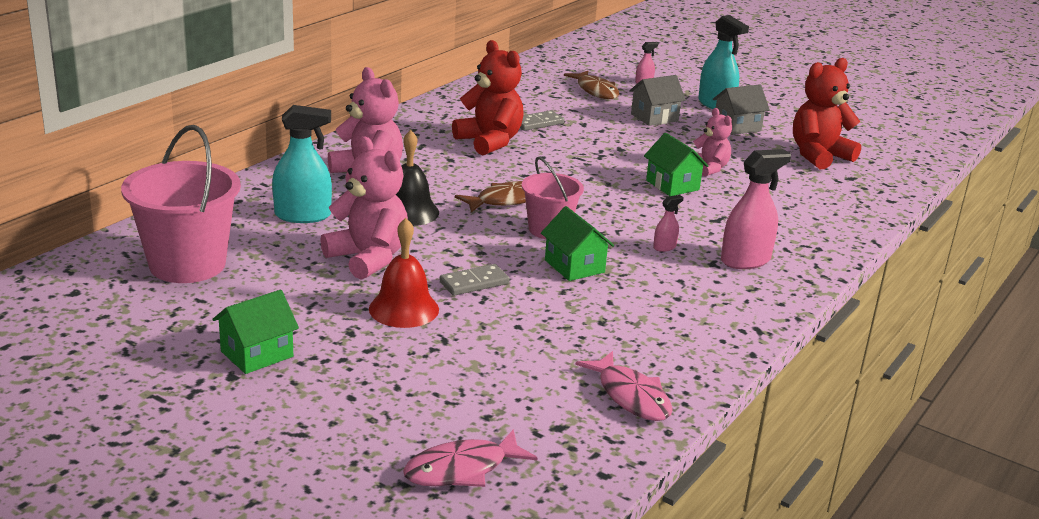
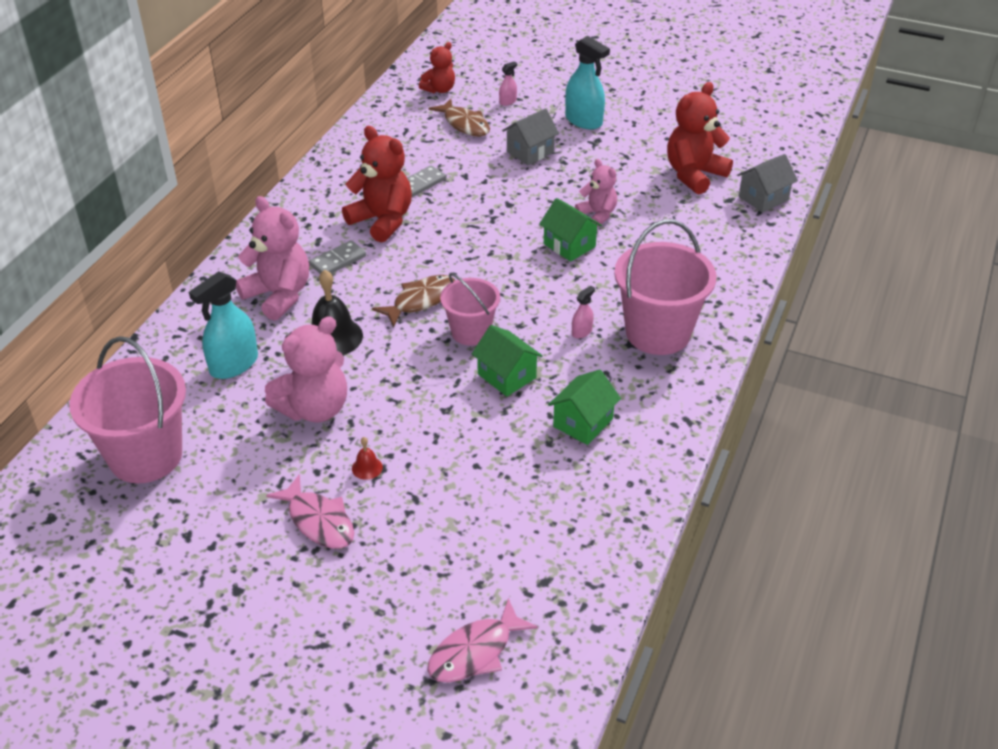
camera: 10 degrees left, 15 degrees up
(257, 354) = (251, 557): green house -> green house (583, 423)
(303, 215) = (234, 364): turquoise spray bottle -> turquoise spray bottle turned 150 degrees clockwise
(368, 258) = (314, 408): pink teddy bear -> pink teddy bear turned 105 degrees clockwise
(404, 309) = (367, 467): red bell -> red bell, size x0.47
(474, 283) = (421, 419): grey domino -> grey domino (338, 261)
(579, 66) = (439, 89): none -> red teddy bear
(631, 396) = (597, 529): pink fish -> pink fish (319, 521)
(737, 127) = (610, 149): grey house -> grey house (763, 198)
(745, 260) = (658, 333): pink spray bottle -> pink bucket

